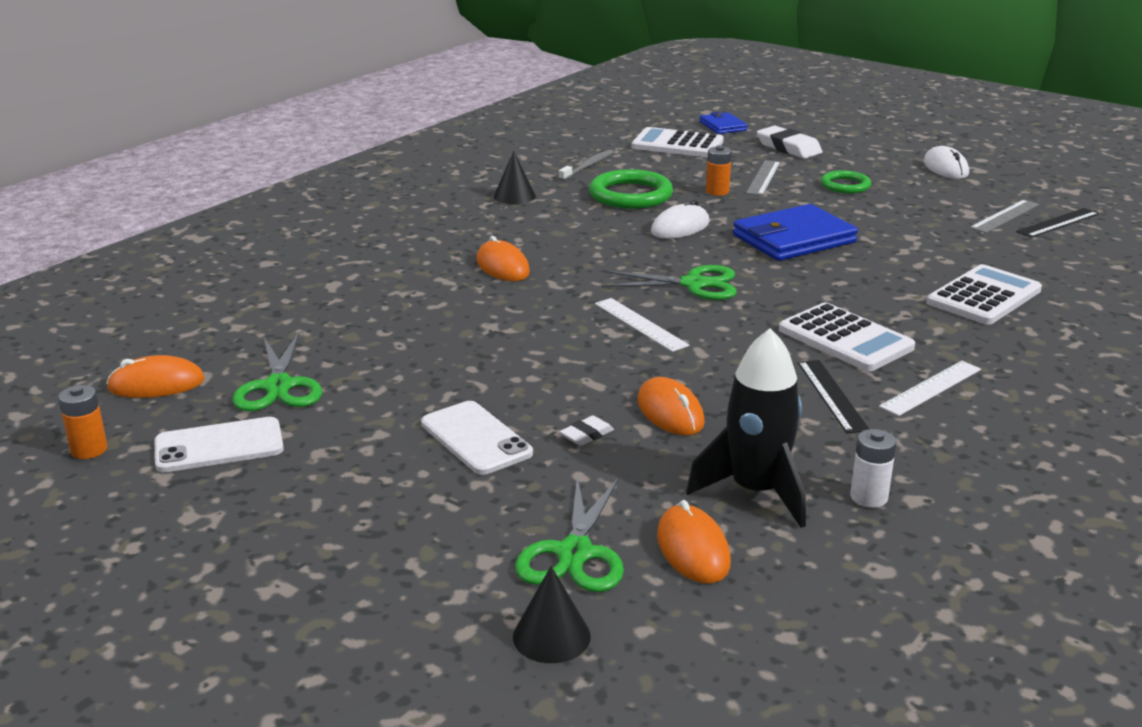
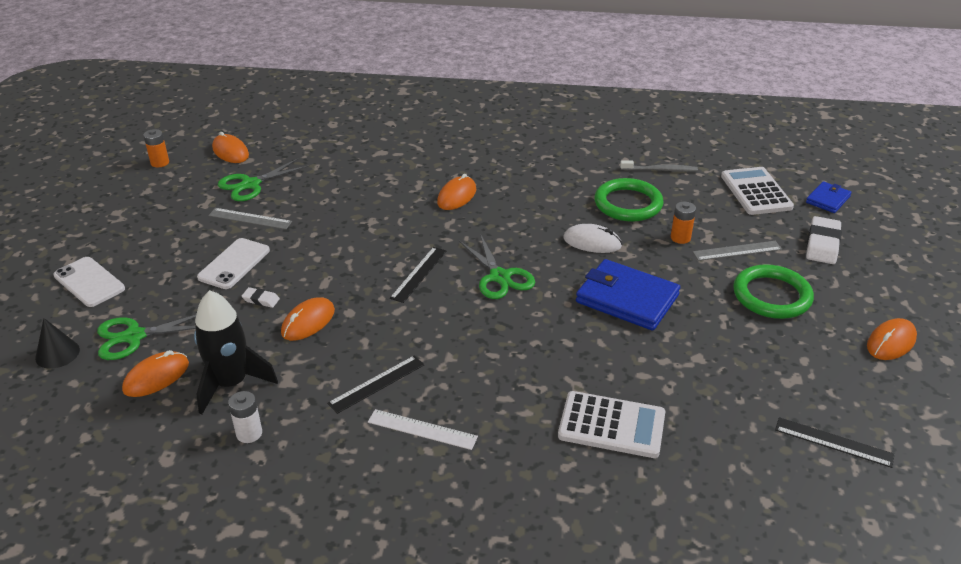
camera: 60 degrees right, 10 degrees up
(219, 446) = (182, 193): white phone -> white phone (89, 282)
(514, 196) = (572, 161): black cone -> none
(640, 324) = (419, 274): white ruler -> black ruler
(845, 185) = (771, 296): green ring -> green ring, size x1.66
(845, 339) = (469, 368): white calculator -> none
(945, 168) = (891, 342): white mouse -> orange mouse
(1005, 216) = (810, 404): grey ruler -> grey ruler (250, 219)

